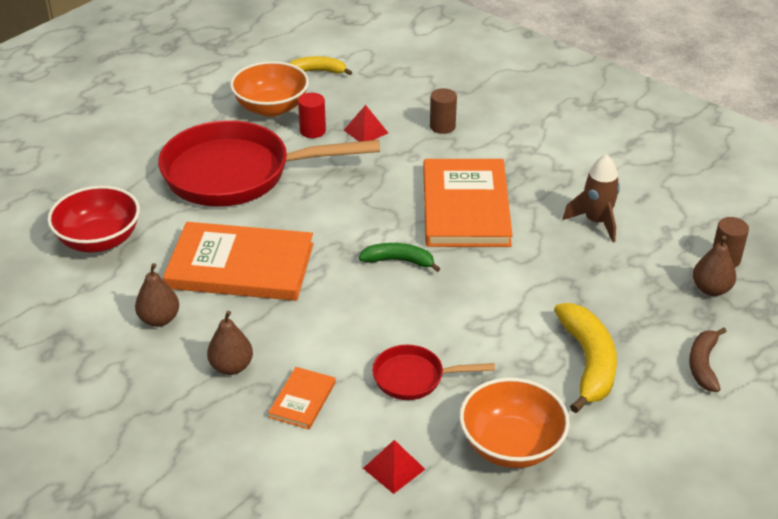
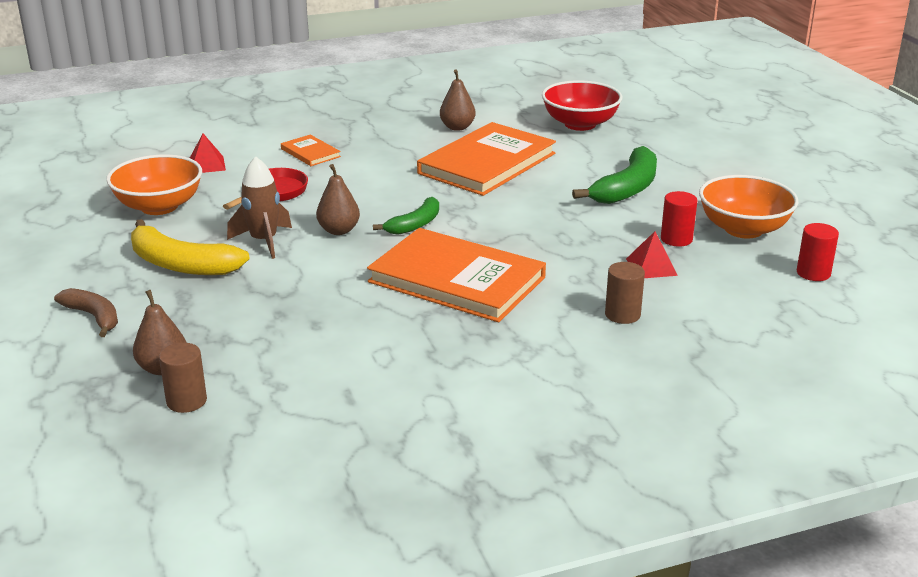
camera: 120 degrees right, 10 degrees down
(231, 367) = (375, 139): brown pear -> brown pear (339, 230)
(237, 174) = (627, 188): red pan -> green banana
(317, 71) = (813, 273): yellow banana -> red cylinder
(596, 222) = (345, 345): brown rocket -> brown rocket (264, 241)

